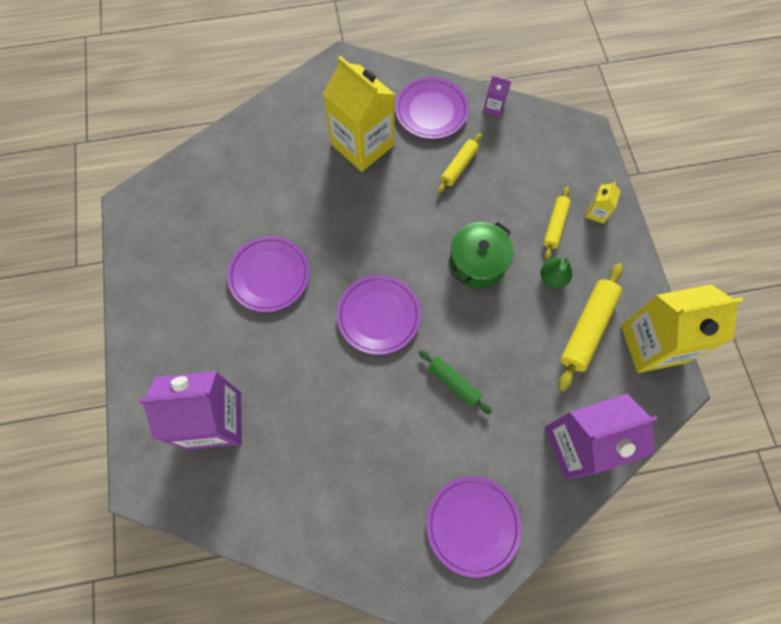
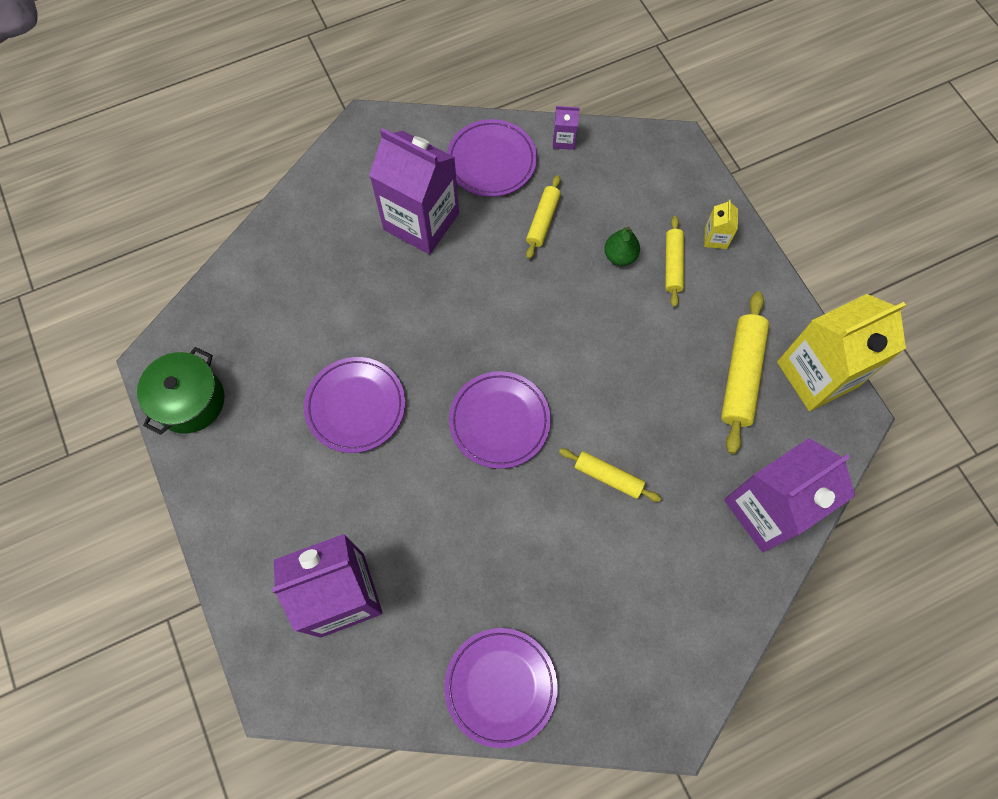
camera: 15 degrees left, 0 degrees up
(362, 145) = (421, 221): yellow carton -> purple carton
(453, 383) = (608, 477): green rolling pin -> yellow rolling pin
(472, 525) = (674, 632): purple plate -> purple plate (500, 686)
(477, 263) = (596, 331): green pot -> green pot (190, 401)
(552, 278) = (686, 327): green pear -> green pear (620, 256)

